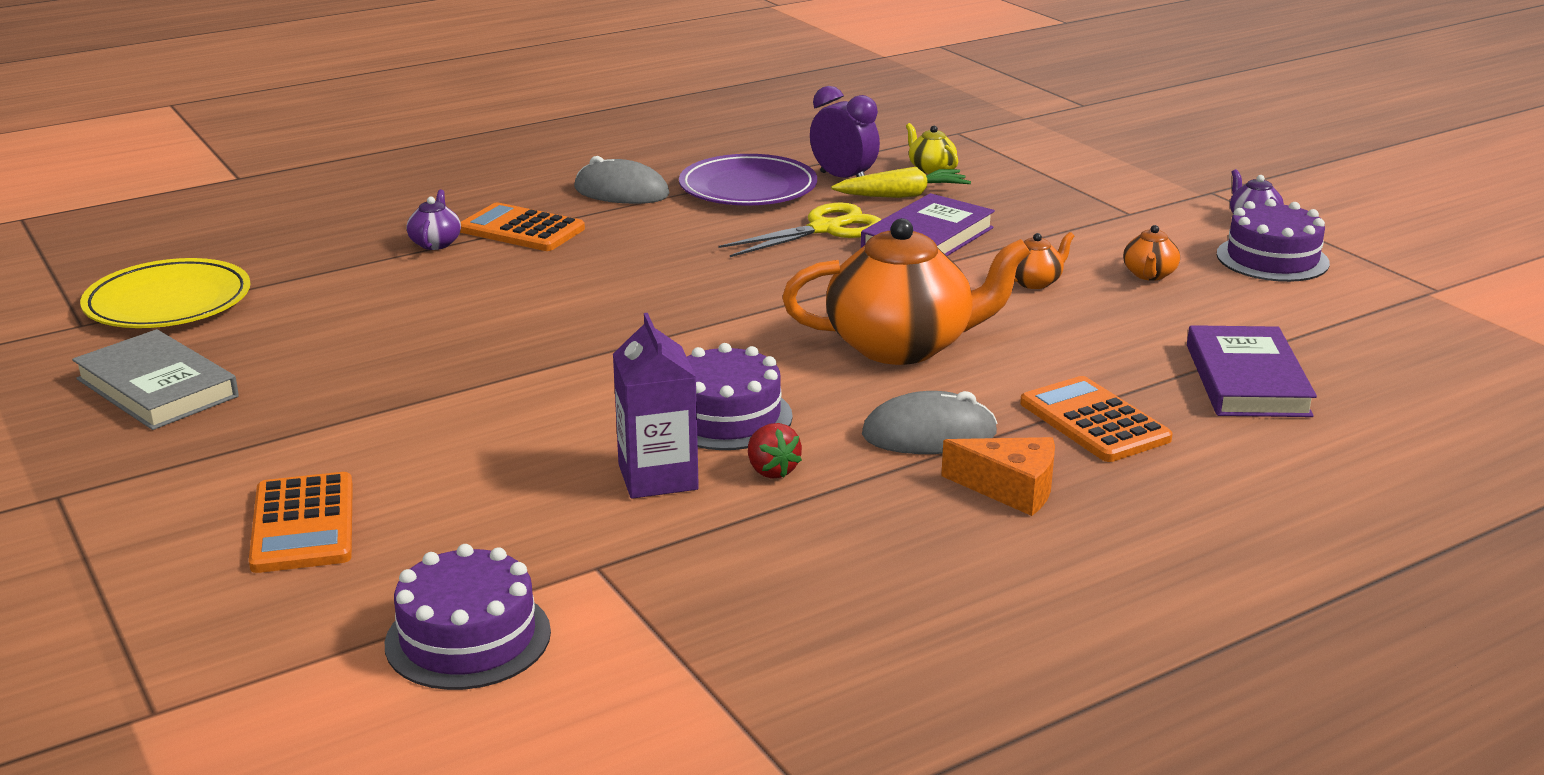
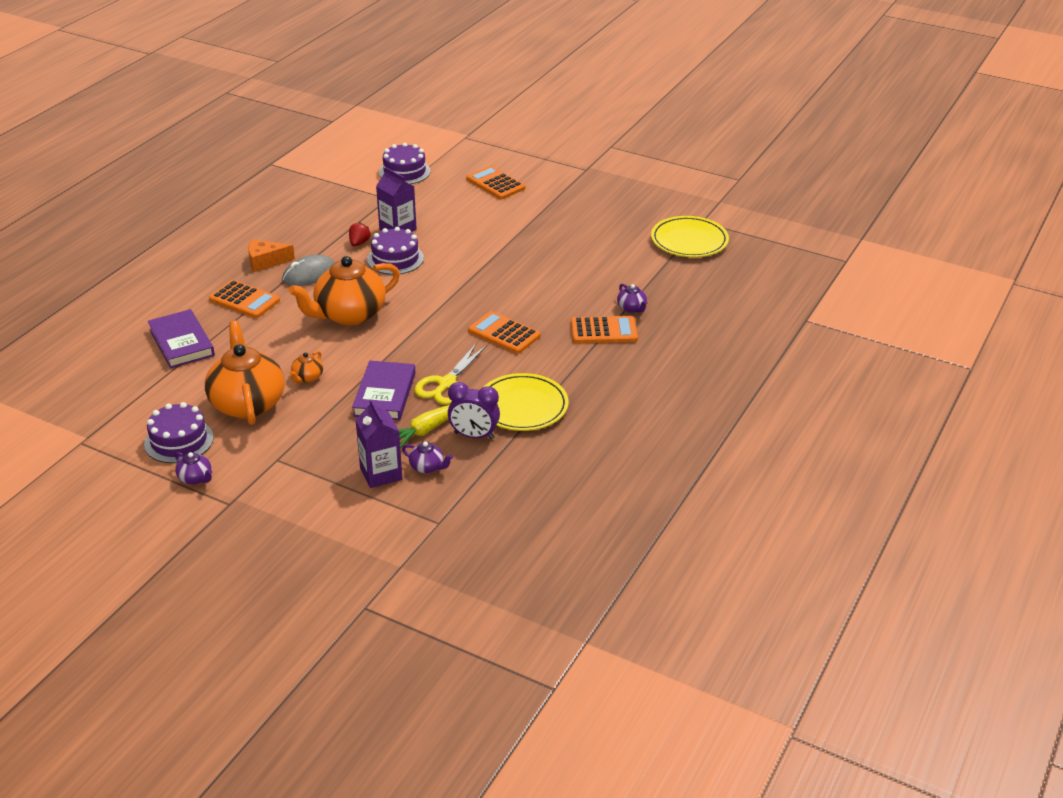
camera: 150 degrees right, 10 degrees up
(157, 388) = (622, 208): grey book -> none
(621, 192) = (590, 378): grey mouse -> none
(670, 261) = (504, 333): none -> orange calculator
(748, 188) = (522, 406): purple plate -> yellow plate
(771, 470) = (359, 243): red strawberry -> red strawberry turned 75 degrees clockwise
(930, 168) = (427, 467): yellow teapot -> purple teapot
(995, 175) = (381, 473): none -> purple carton
(1149, 275) = (247, 403): orange teapot -> orange teapot, size x2.38

